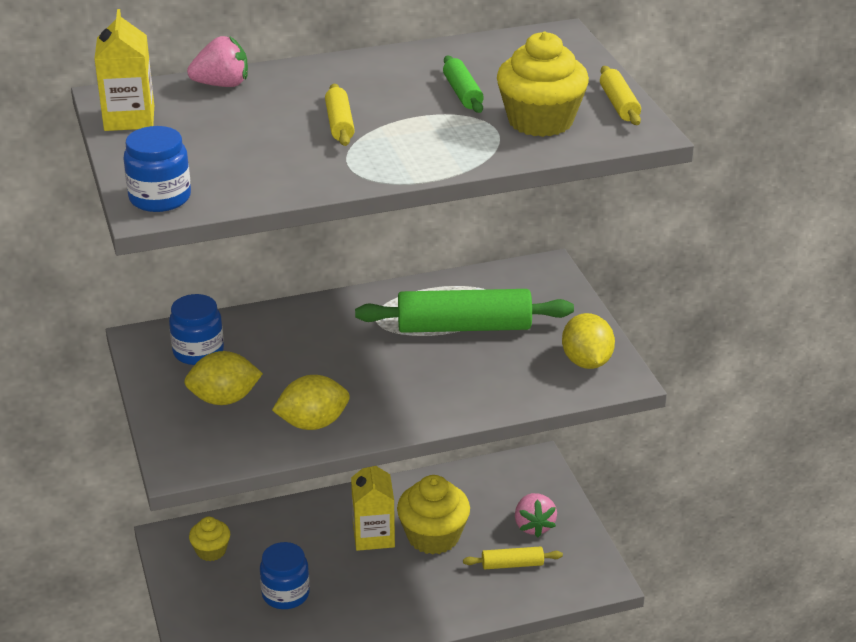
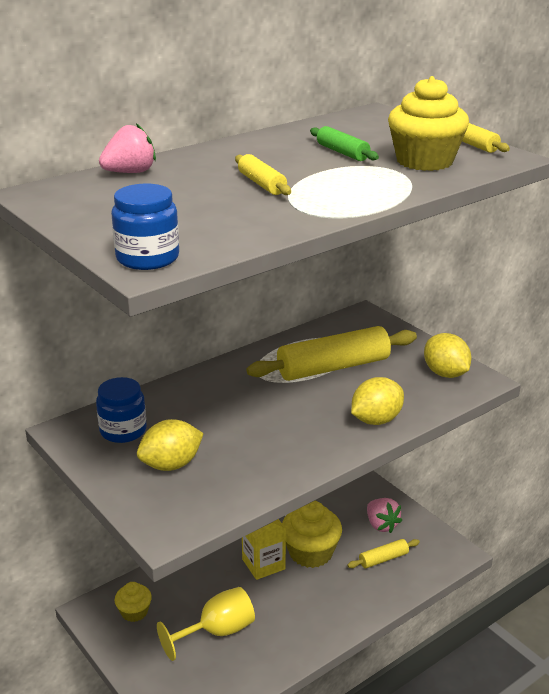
camera: 20 degrees left, 5 degrees down
(129, 118) = (63, 205): yellow carton -> none
(285, 594) = (217, 632): blue jar -> yellow goblet
(313, 423) = (263, 468): yellow lemon -> yellow lemon (376, 420)
(464, 327) = (333, 367): green rolling pin -> yellow rolling pin

